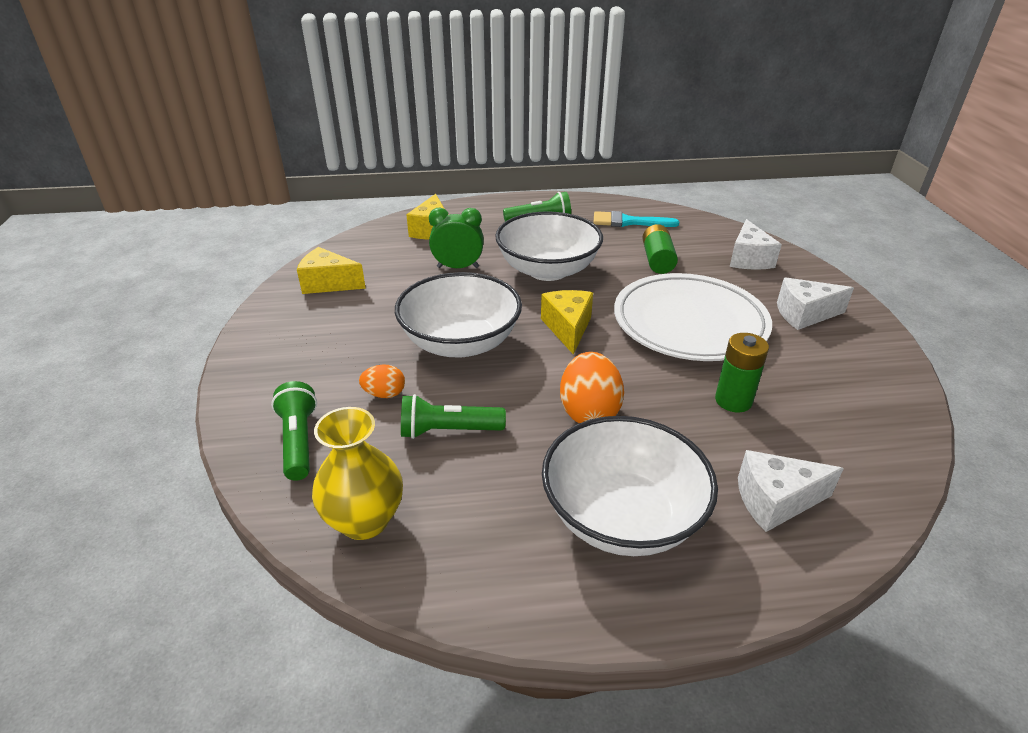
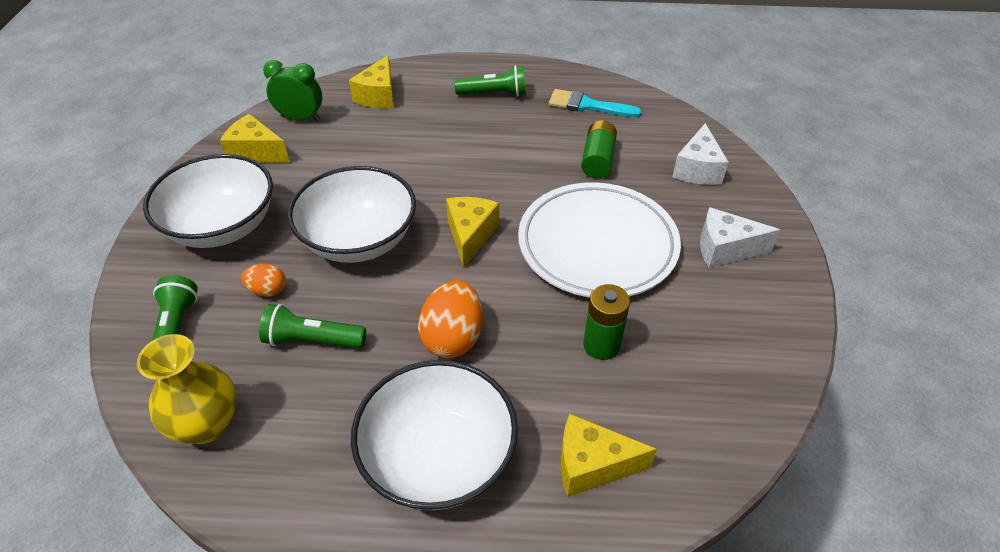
camera: 10 degrees right, 10 degrees up
(458, 267) = (388, 146): green clock -> green clock (300, 118)
(547, 270) = (478, 160): white bowl -> white bowl (222, 226)
(775, 501) = (591, 465): white cheese -> yellow cheese

